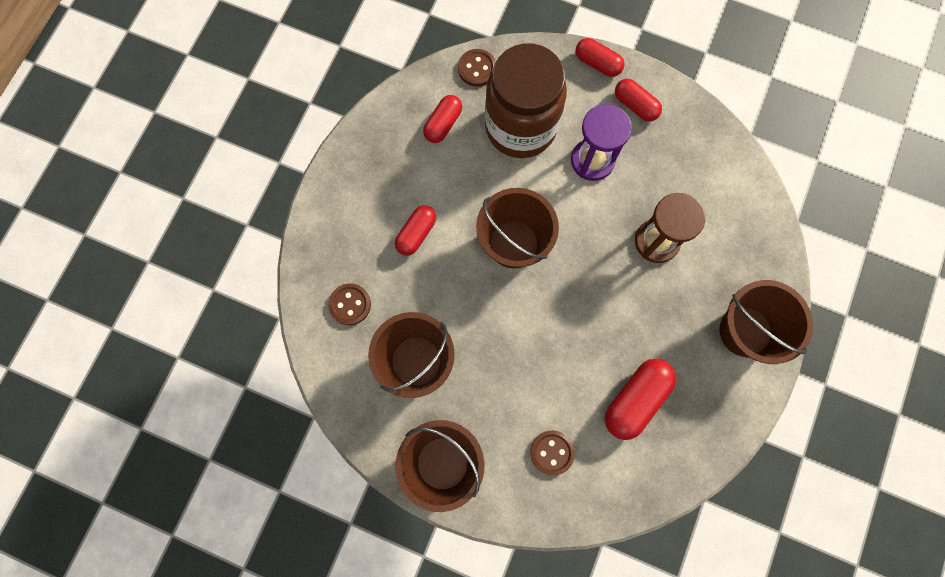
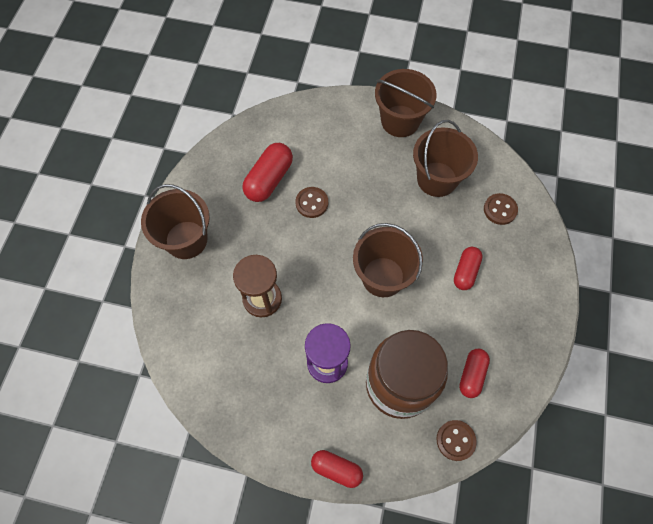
camera: 170 degrees right, 10 degrees down
(552, 452) = (325, 138): brown button -> brown button (312, 203)
(635, 105) = (293, 427): red capsule -> none

